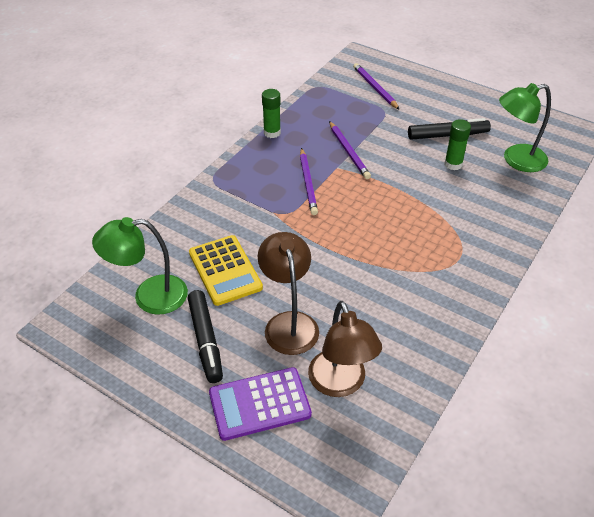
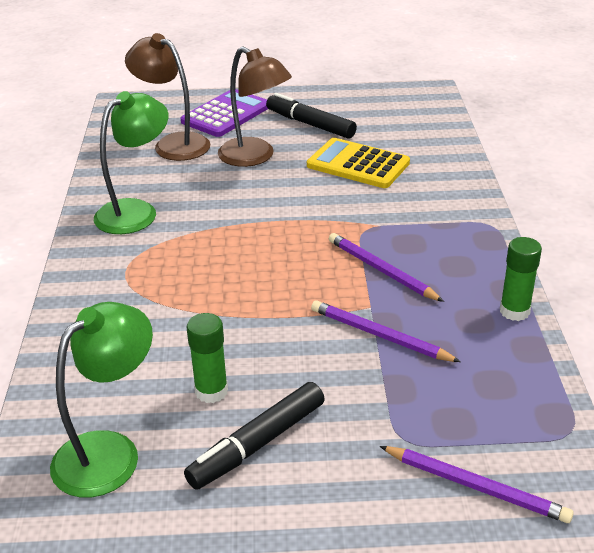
camera: 145 degrees right, 10 degrees down
(149, 296) = (394, 127): green lamp -> green lamp (136, 211)

